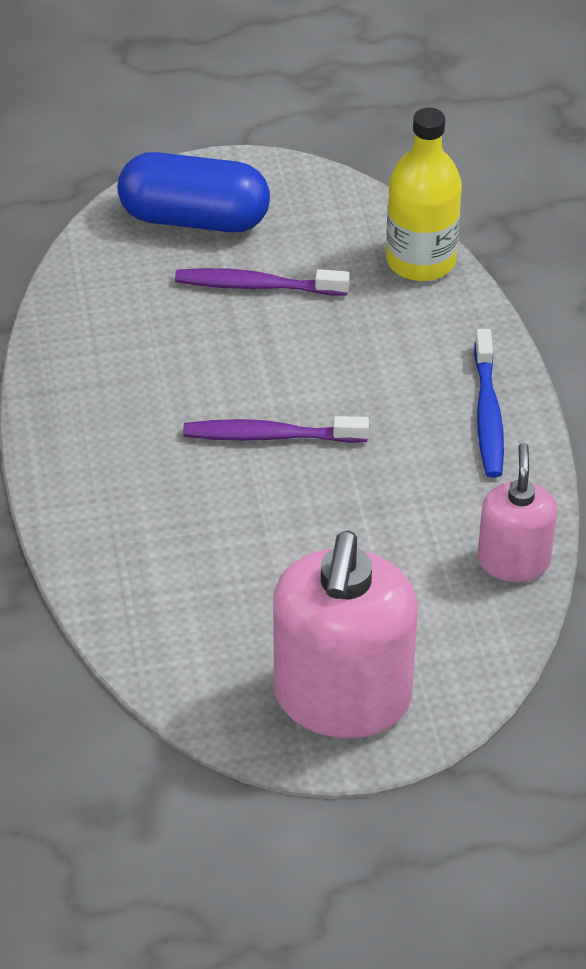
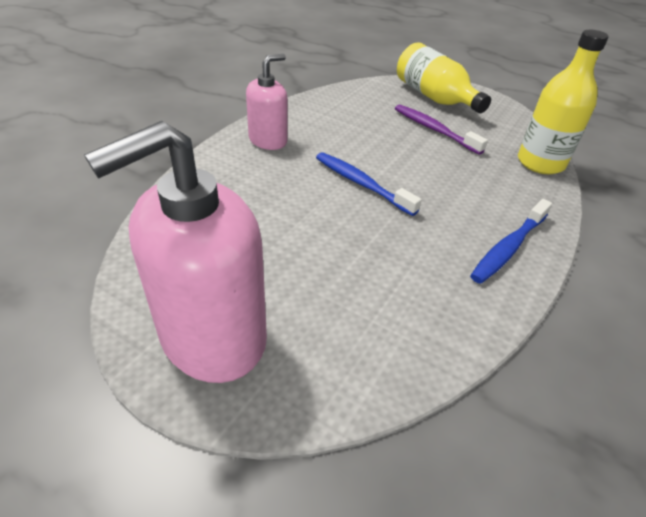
camera: 40 degrees right, 5 degrees down
(195, 218) = (434, 97): blue capsule -> yellow bottle
(270, 436) = (361, 183): purple toothbrush -> blue toothbrush
(513, 561) = (435, 340): pink soap dispenser -> pink soap dispenser (268, 140)

